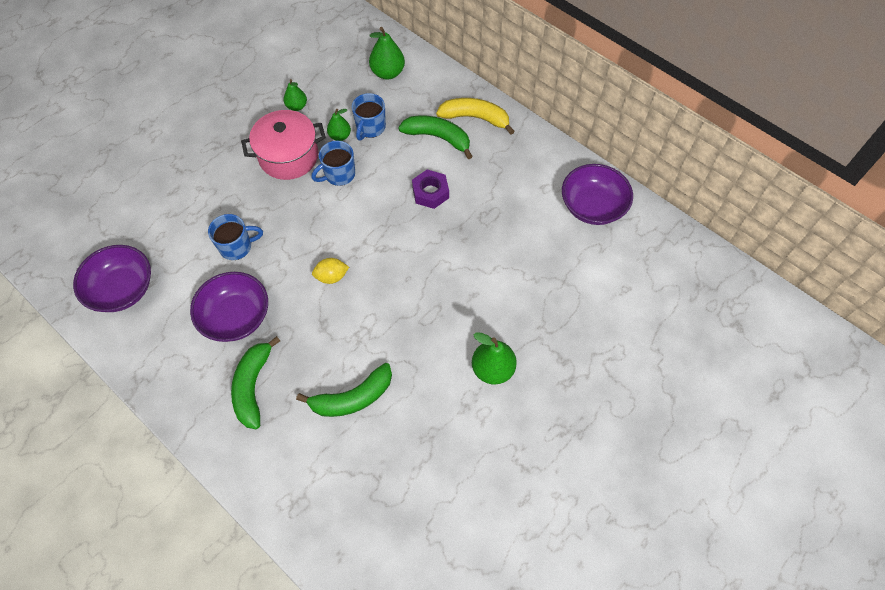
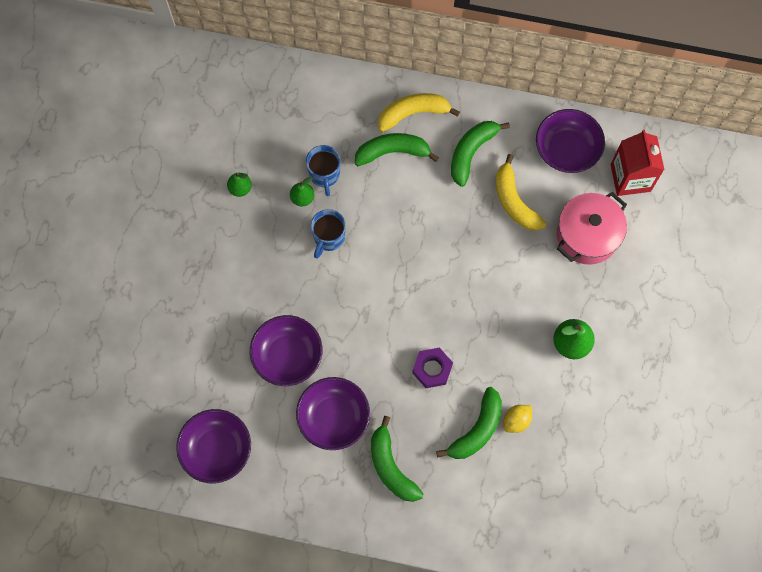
camera: 30 degrees left, 10 degrees up
(237, 247) = (287, 356): blue mug -> purple bowl
(289, 156) = (270, 244): pink pot -> pink pot (587, 235)
(332, 276) = (389, 337): yellow lemon -> yellow lemon (516, 421)
(388, 73) = (301, 106): green pear -> none
(430, 192) = (421, 211): purple nut -> purple nut (432, 369)
(505, 169) = (471, 152): none -> green banana
(518, 224) = (514, 201): none -> yellow banana
(639, 257) = (630, 178): none -> red carton

